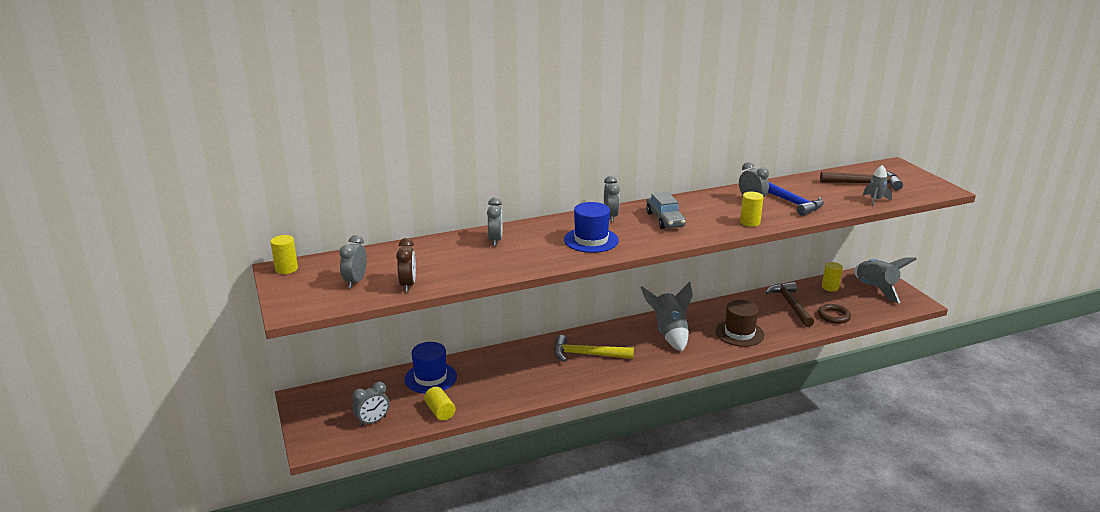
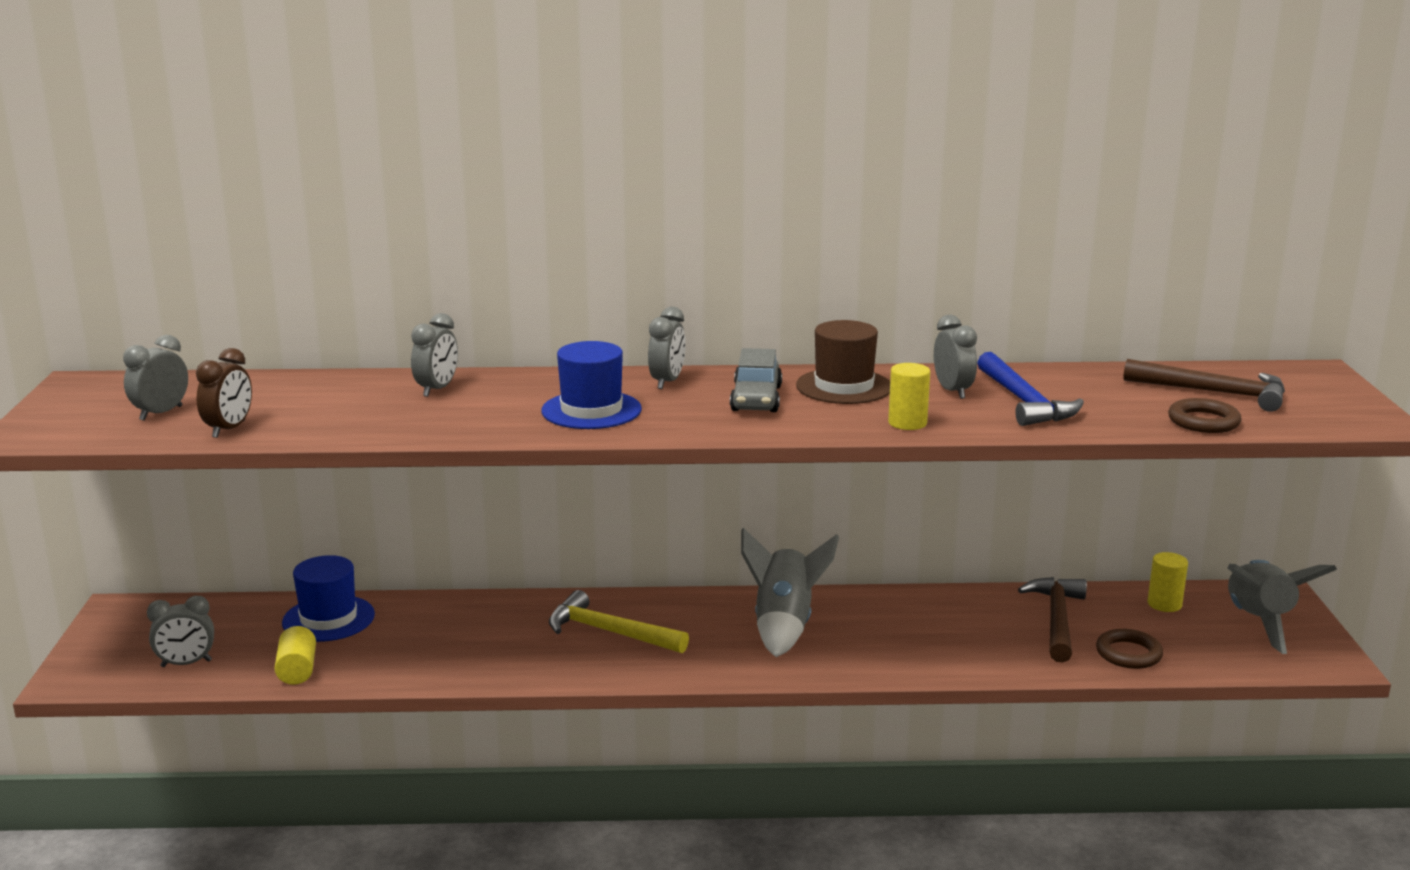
camera: 20 degrees right, 5 degrees down
(286, 269) = (88, 383): yellow cylinder -> none
(739, 333) = (914, 649): brown hat -> brown hat (844, 386)
(875, 200) = (1203, 421): grey rocket -> brown ring

